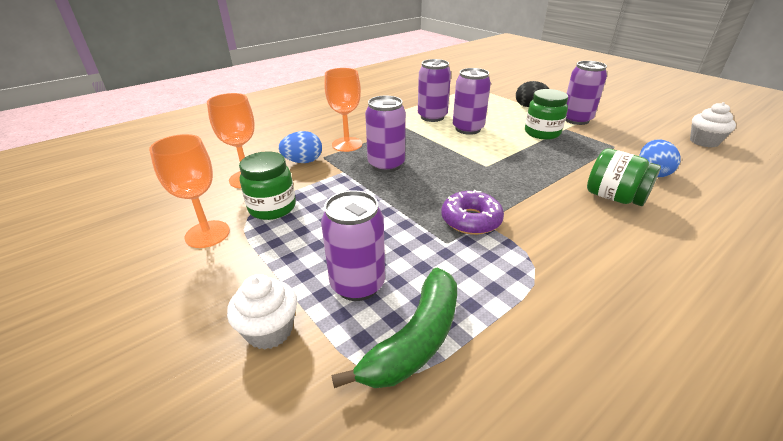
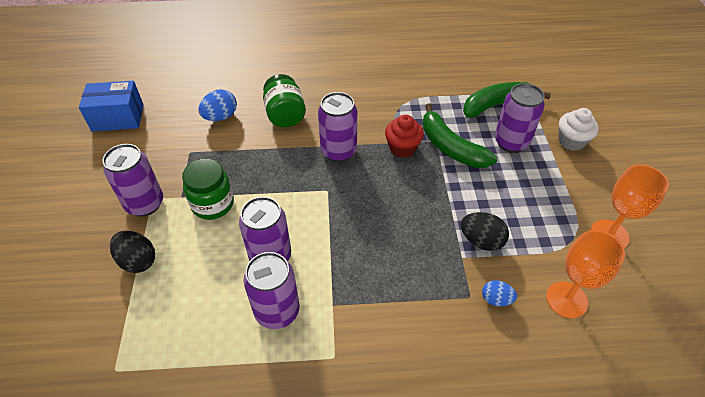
camera: 145 degrees left, 15 degrees up
(272, 208) = (549, 239): green jar -> none
(303, 161) = (496, 299): blue egg -> blue egg, size x0.65
(334, 184) = (481, 241): none -> black egg
(347, 144) = (429, 307): orange goblet -> none
(386, 165) = (413, 243): purple can -> purple can (338, 151)
(424, 244) = (451, 147): none -> green banana
(471, 220) = (402, 148): purple donut -> red cupcake
(704, 142) = (118, 117): white cupcake -> blue box

